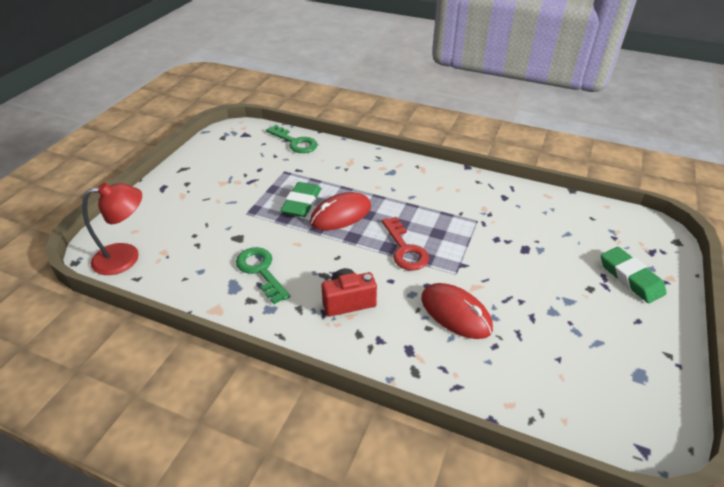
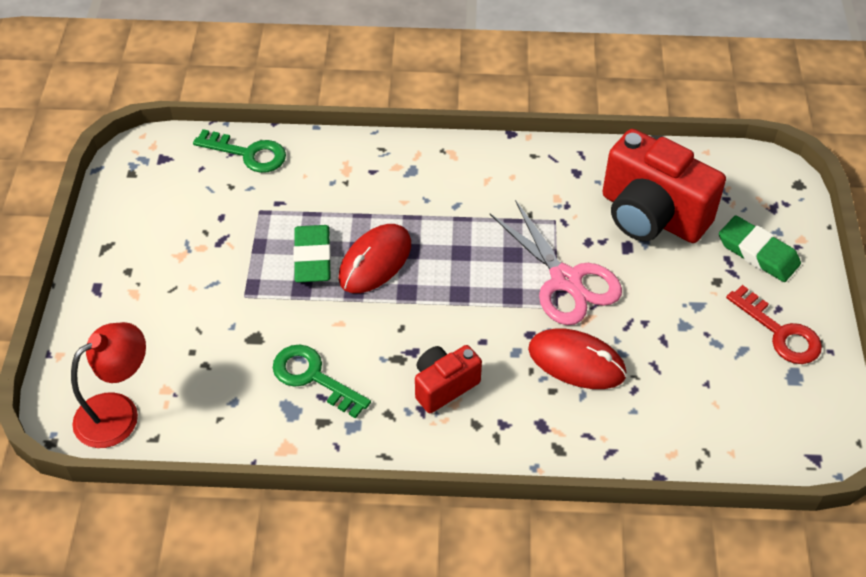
camera: 20 degrees left, 10 degrees up
(405, 249) = (481, 290): red key -> red key (780, 332)
(469, 258) = (565, 280): none -> pink scissors
(551, 234) = (651, 216): none -> red camera

